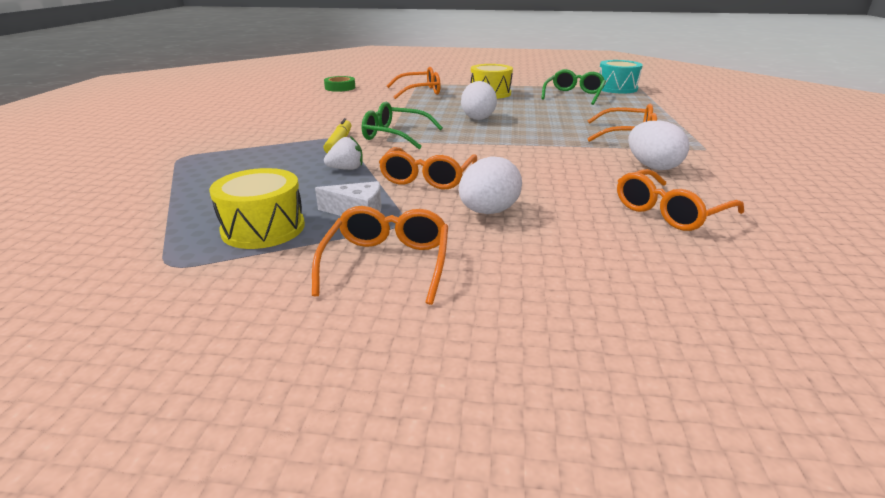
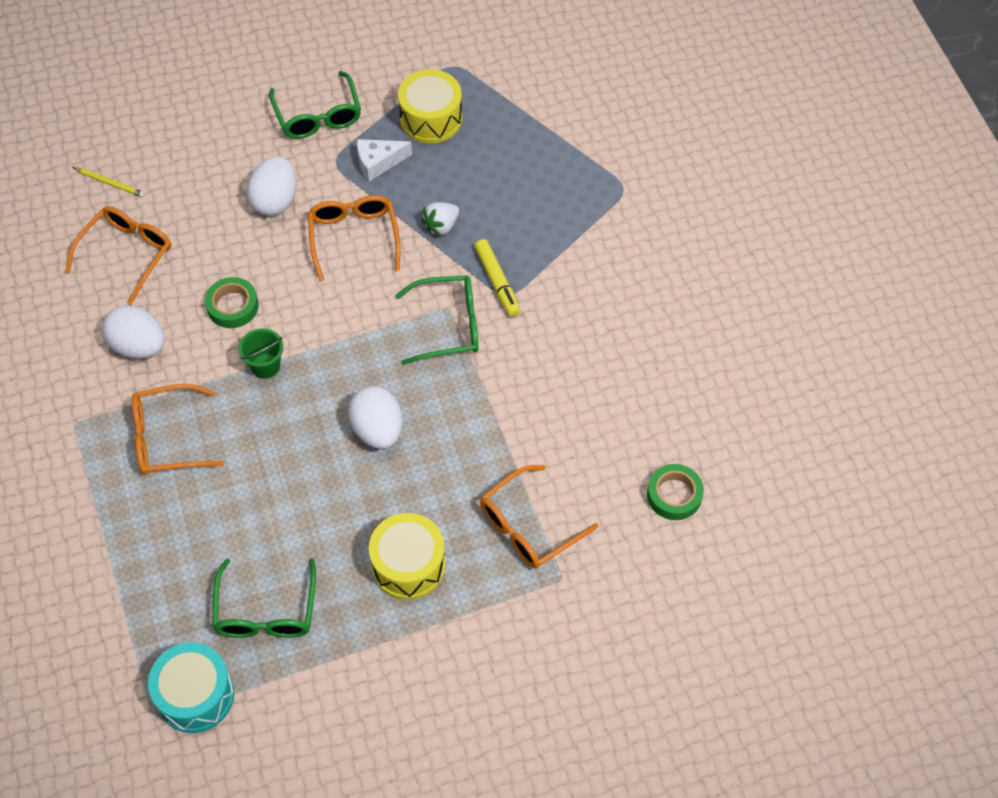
camera: 155 degrees right, 30 degrees up
(387, 263) = (318, 116): orange glasses -> green glasses
(543, 144) = (265, 366): none -> green bucket
(560, 168) = (232, 306): none -> green tape
(702, 269) = (110, 183): none -> yellow pencil

